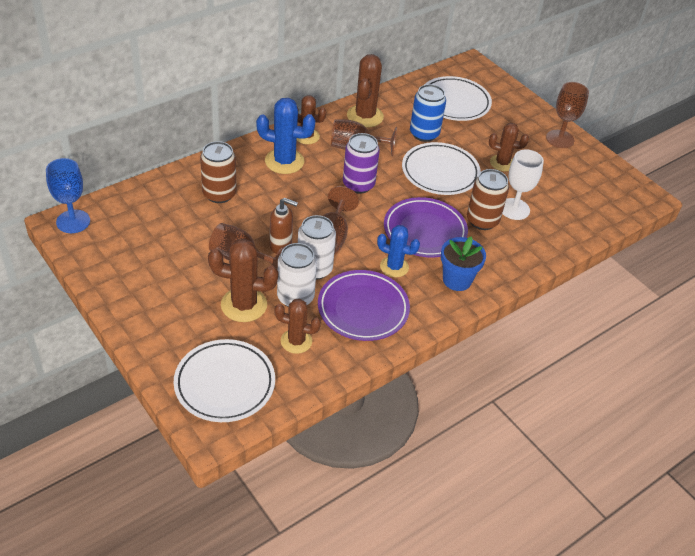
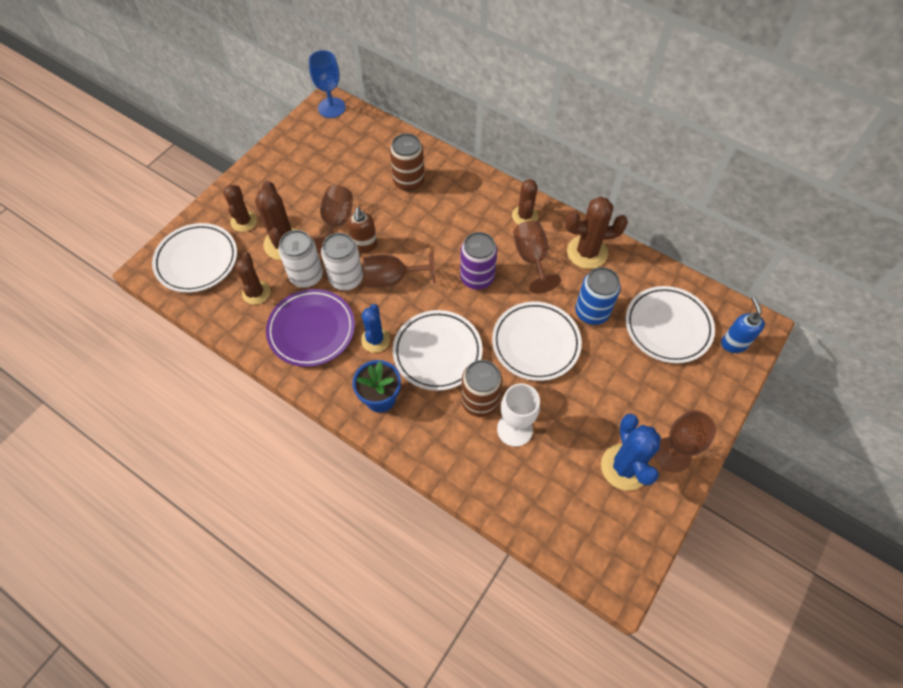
camera: 75 degrees right, 15 degrees up
(284, 161) = (478, 211): blue cactus -> blue cactus (624, 467)
(424, 231) = (437, 352): purple plate -> white plate
(481, 79) = (733, 343): none -> blue soap dispenser
(502, 163) = (587, 400): brown cactus -> brown cactus (244, 221)

